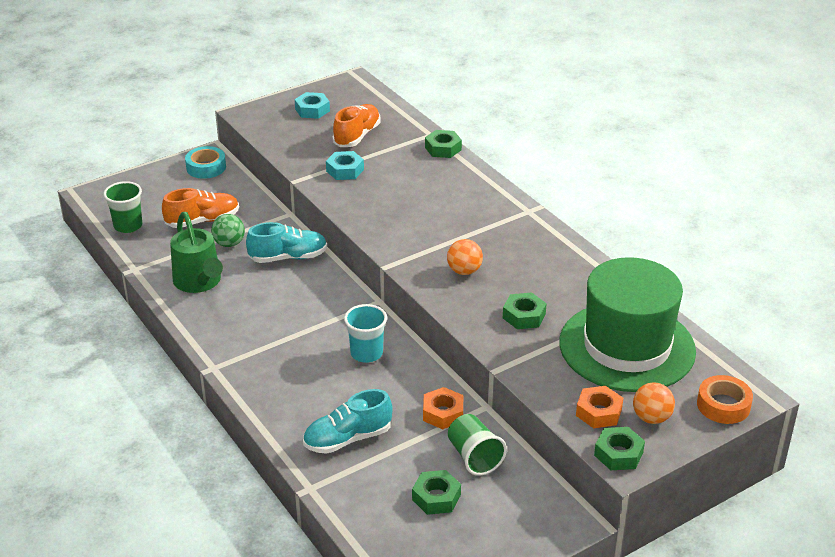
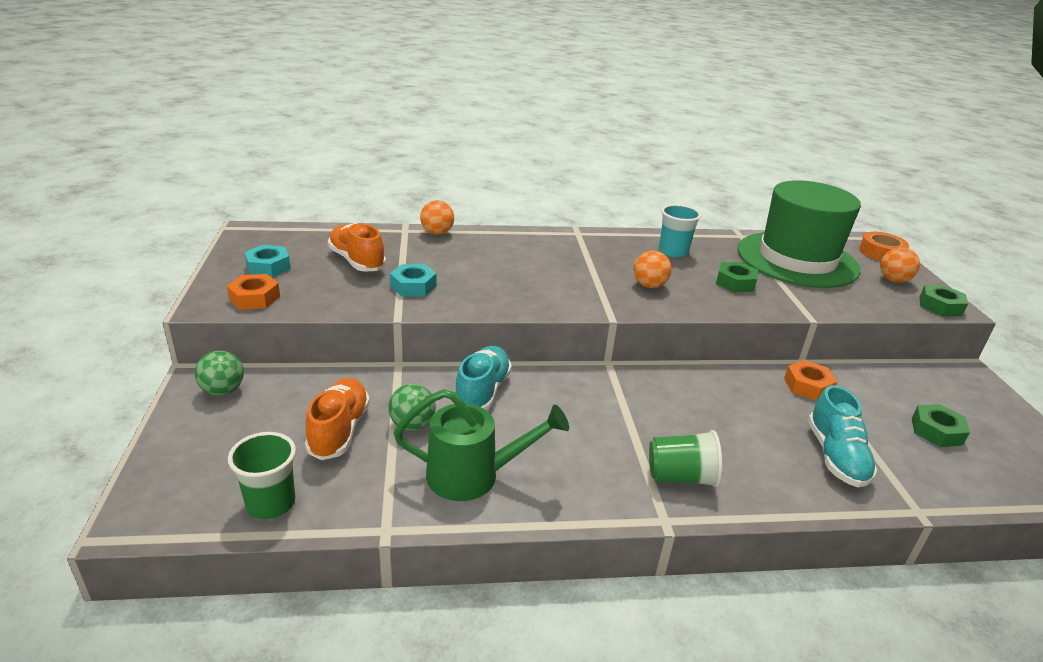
camera: 65 degrees left, 5 degrees down
(206, 167) = (223, 391): turquoise tape -> green ball
(366, 353) = (693, 398): turquoise cup -> turquoise cup (673, 251)
(443, 148) = (437, 233): green nut -> orange ball
(474, 457) = (877, 391): green cup -> green cup (681, 477)
(598, 412) = (883, 296): orange nut -> orange nut (254, 298)

